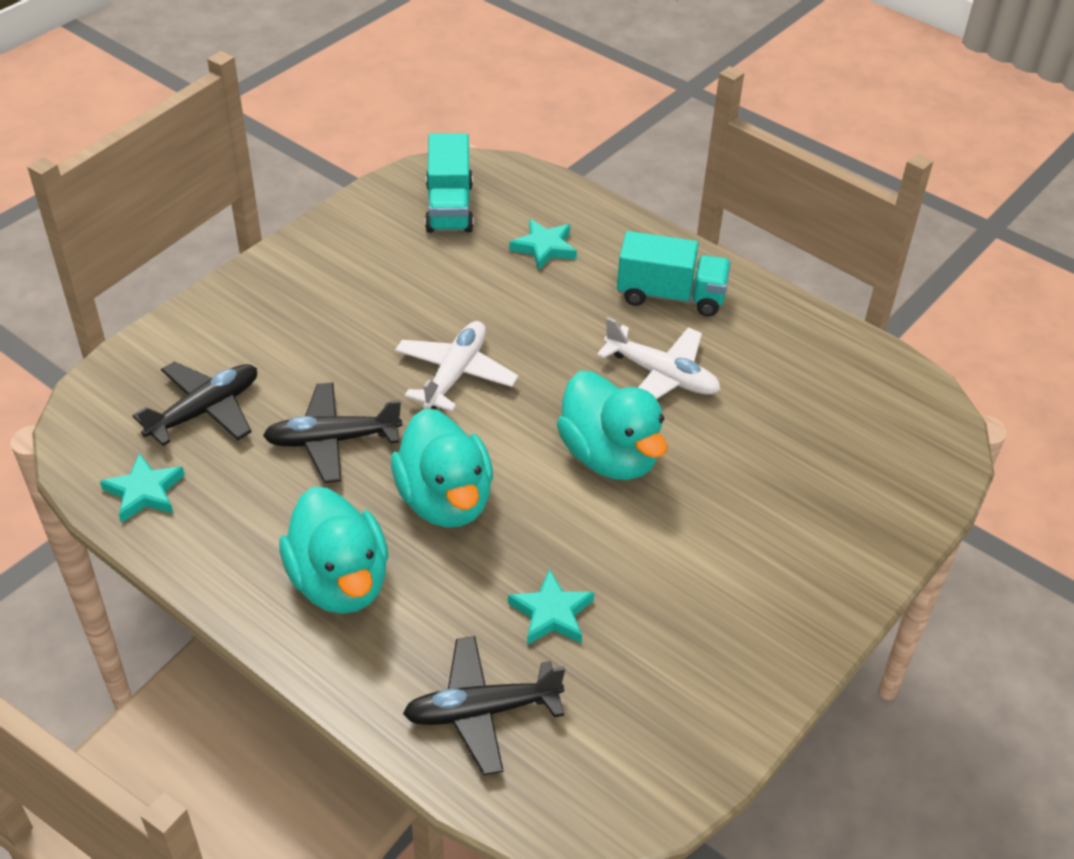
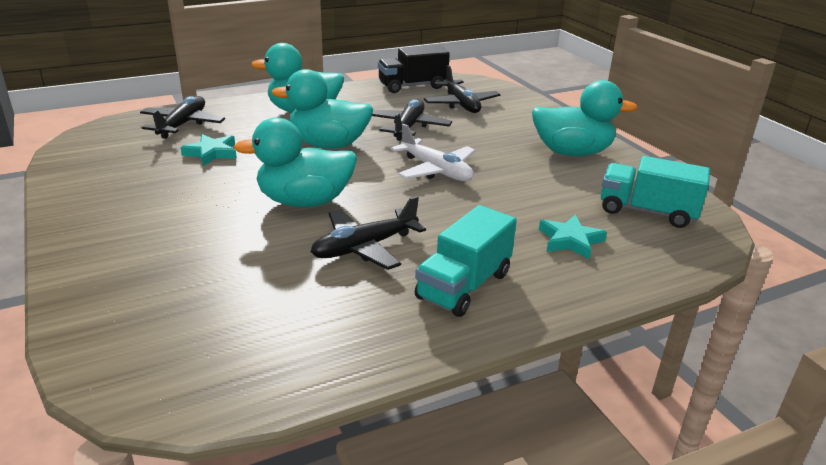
camera: 115 degrees right, 15 degrees down
(144, 492) = (412, 86): turquoise star -> black truck
(328, 275) = (572, 152): none -> turquoise duck
(661, 375) = (364, 247): white plane -> black plane

